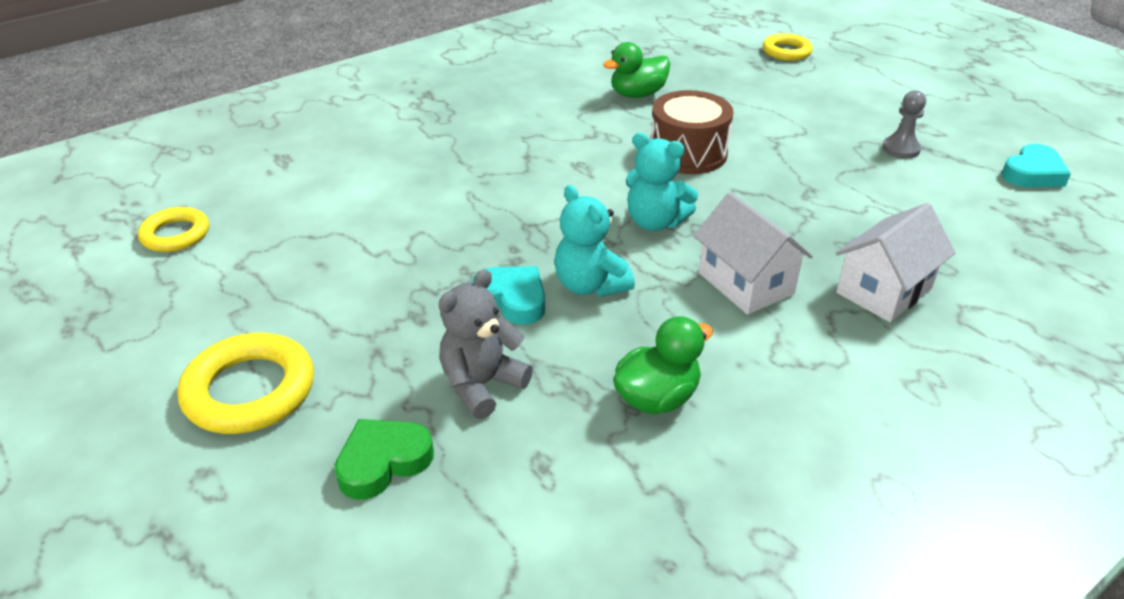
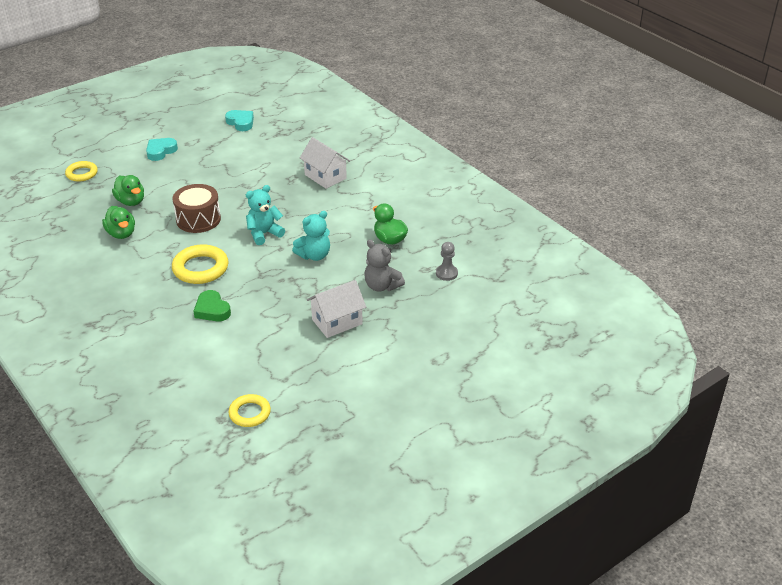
camera: 90 degrees left, 0 degrees up
(250, 390) = (385, 356): yellow ring -> yellow ring (200, 268)
(383, 462) = (426, 310): green heart -> green heart (212, 310)
(512, 299) = (323, 279): turquoise heart -> turquoise heart (160, 151)
(655, 222) = (264, 234): turquoise teddy bear -> turquoise teddy bear turned 150 degrees counterclockwise
(724, 93) = (131, 201): none -> green duck
(745, 283) = (317, 211): white house -> white house (337, 322)
(901, 149) = (210, 153): grey pawn -> grey pawn (446, 273)

